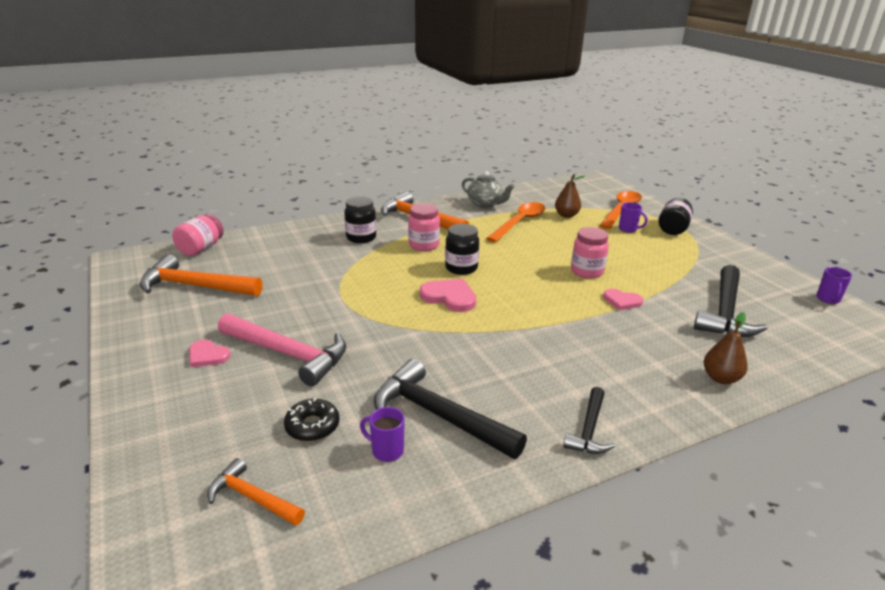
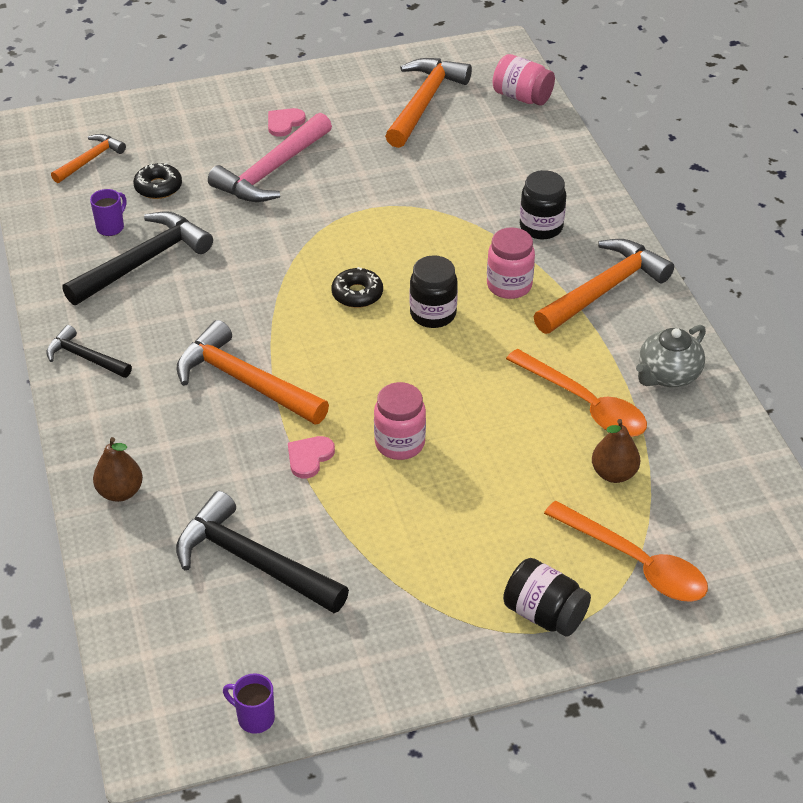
camera: 100 degrees right, 15 degrees up
(449, 297) = (357, 294): pink heart -> black donut
(567, 335) = (245, 382): none -> orange hammer
(628, 229) = (546, 544): purple mug -> none

